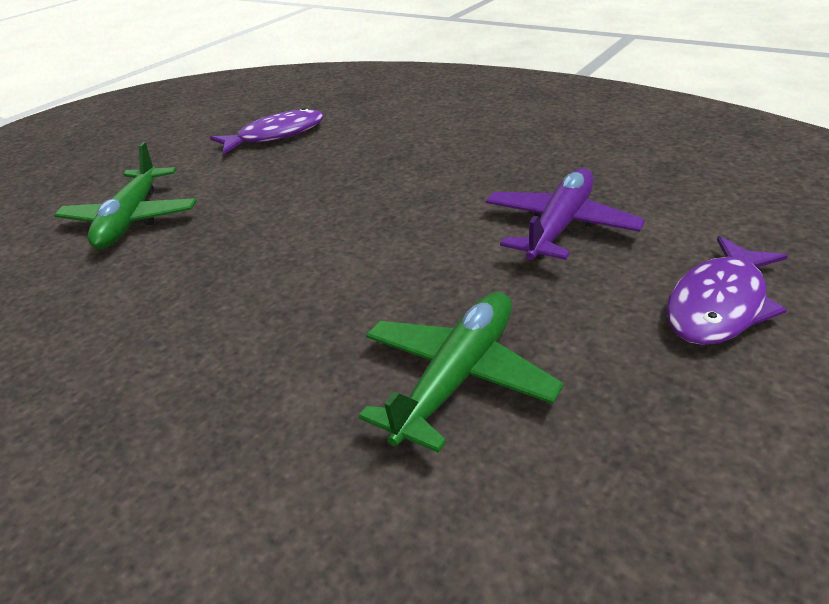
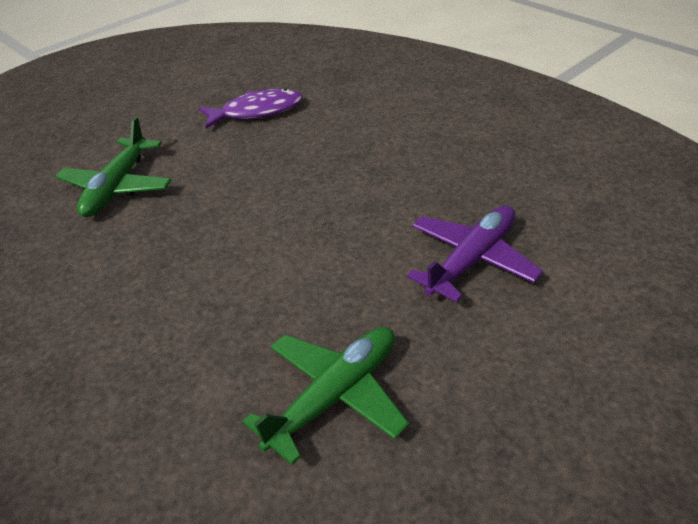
camera: 10 degrees right, 5 degrees up
(719, 304) = (576, 368): purple fish -> none

